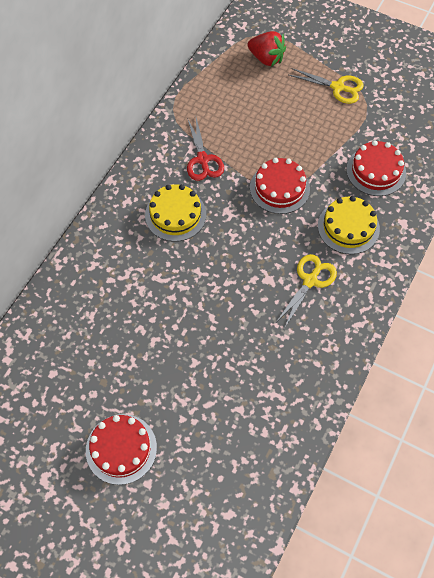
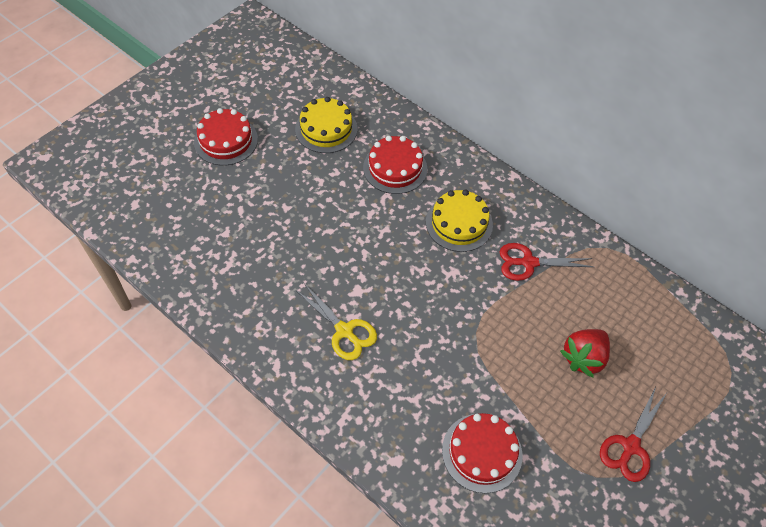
camera: 100 degrees right, 5 degrees down
(266, 58) = (686, 368): red strawberry -> red strawberry (583, 358)
(279, 188) = (475, 331): red cake -> red cake (395, 168)
(338, 87) = (630, 446): yellow scissors -> red scissors
(348, 227) = (404, 392): yellow cake -> yellow cake (326, 129)

